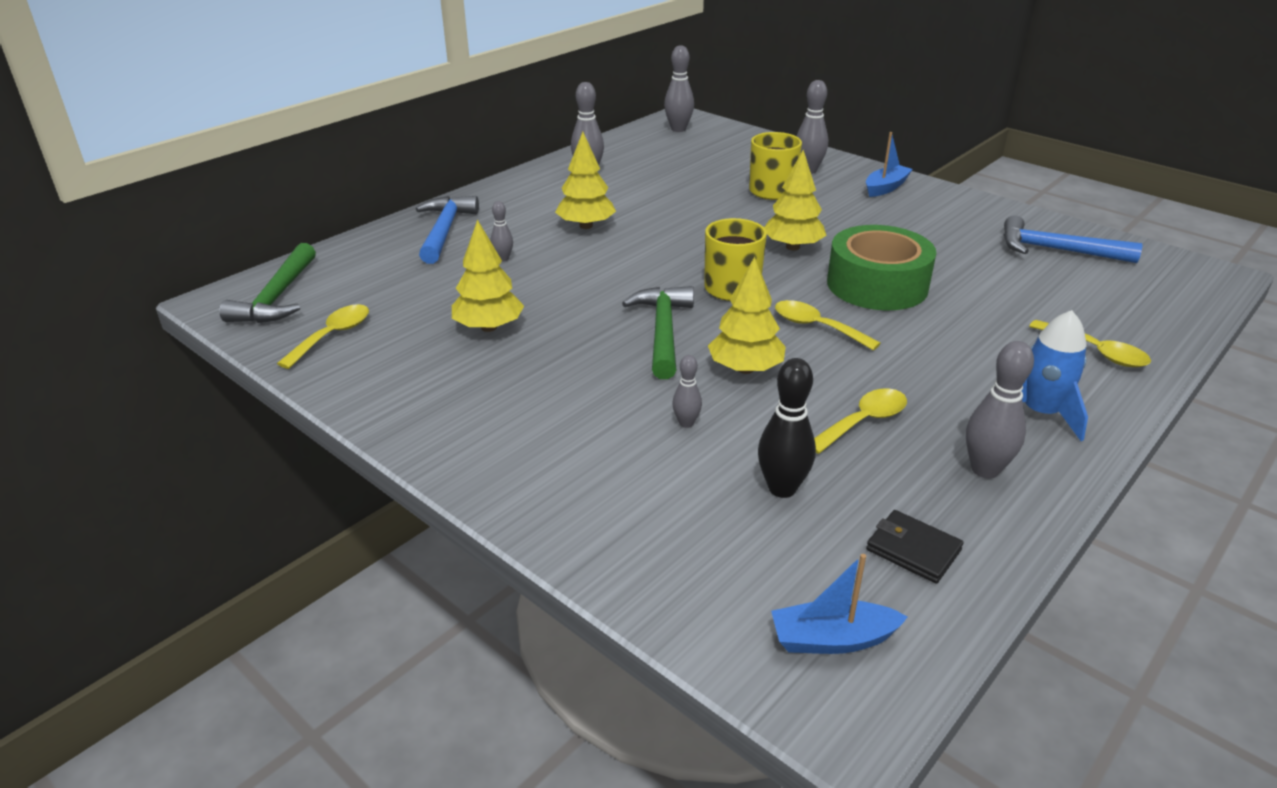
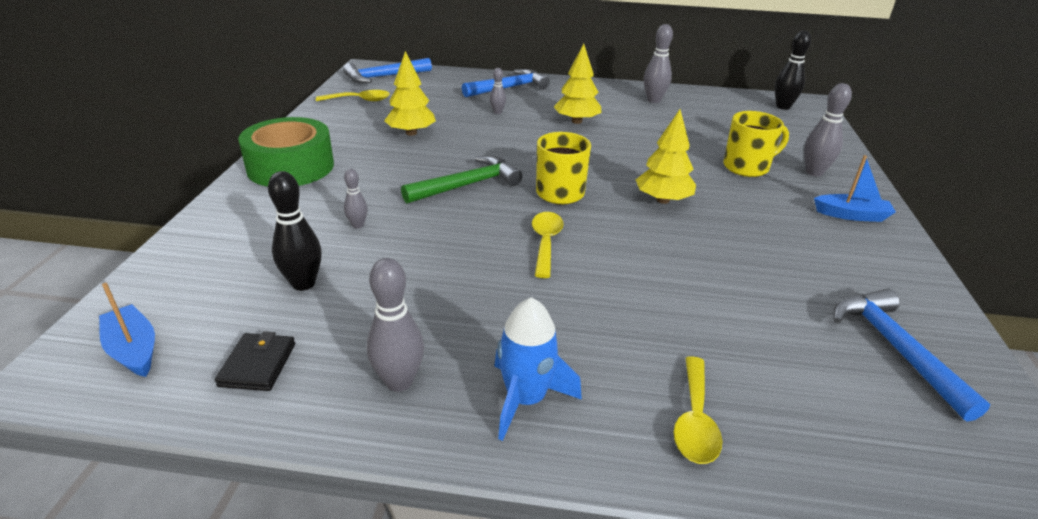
camera: 55 degrees right, 0 degrees up
(277, 297) = (383, 77): green hammer -> blue hammer
(678, 129) = (783, 107): grey bowling pin -> black bowling pin
(745, 369) = (450, 228): yellow tree -> none
(863, 421) = (422, 298): yellow spoon -> none
(877, 285) = (654, 254): green tape -> green tape (290, 167)

